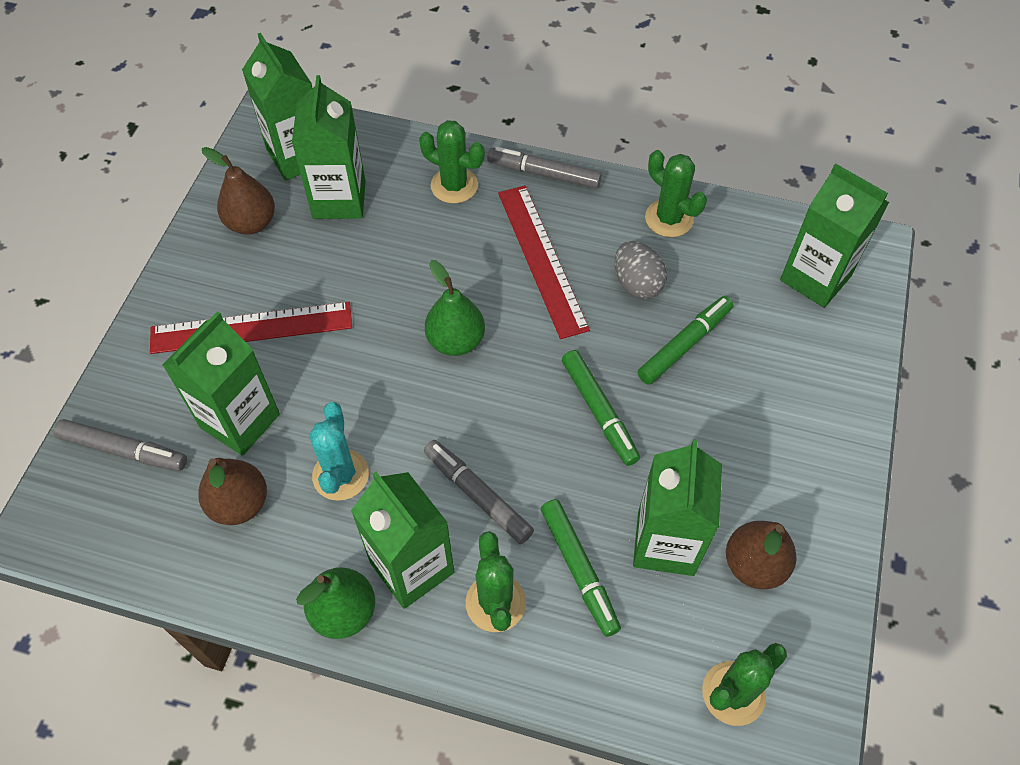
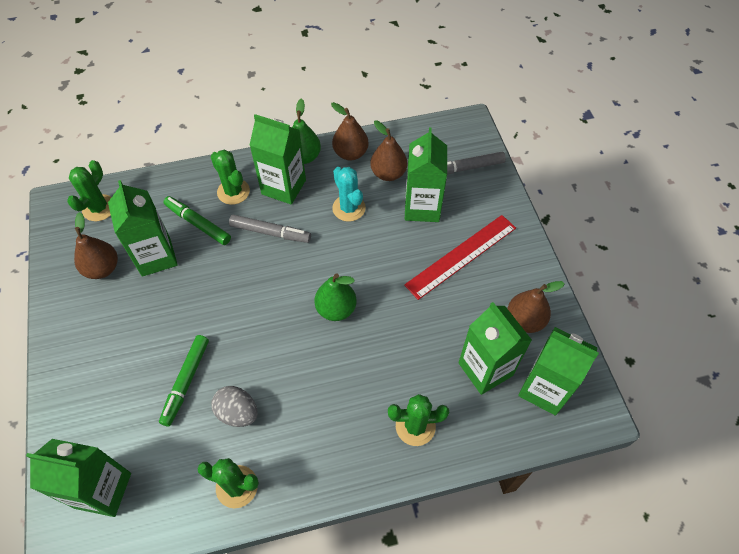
camera: 150 degrees right, 0 degrees up
(266, 576) = (350, 153): none -> brown pear
(541, 259) = (315, 397): red ruler -> none
(544, 174) = (355, 477): grey marker -> none
(599, 411) = (224, 309): green marker -> none

